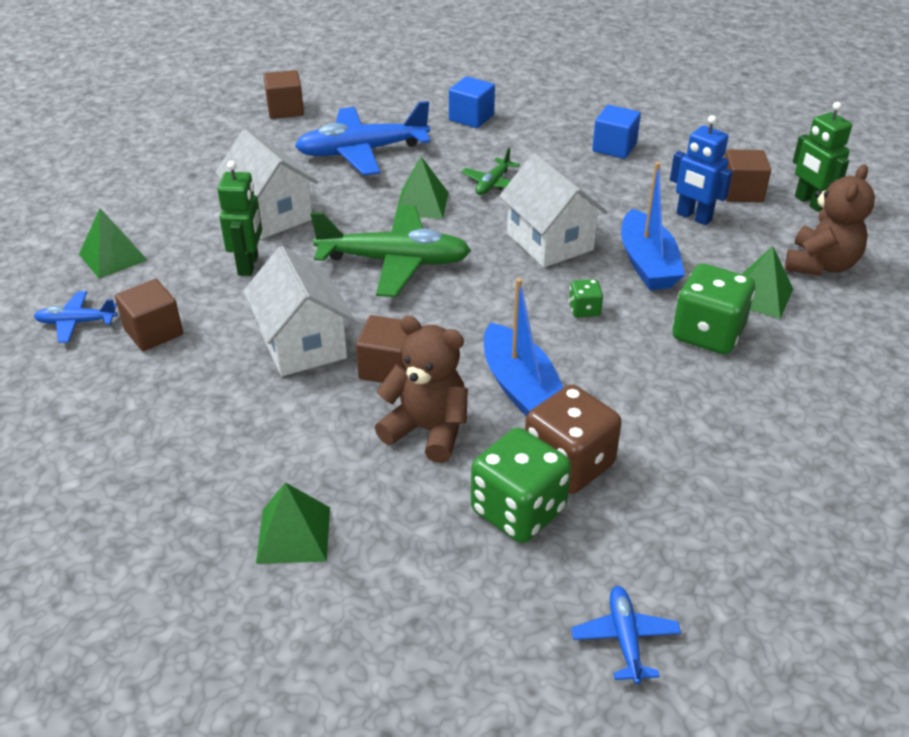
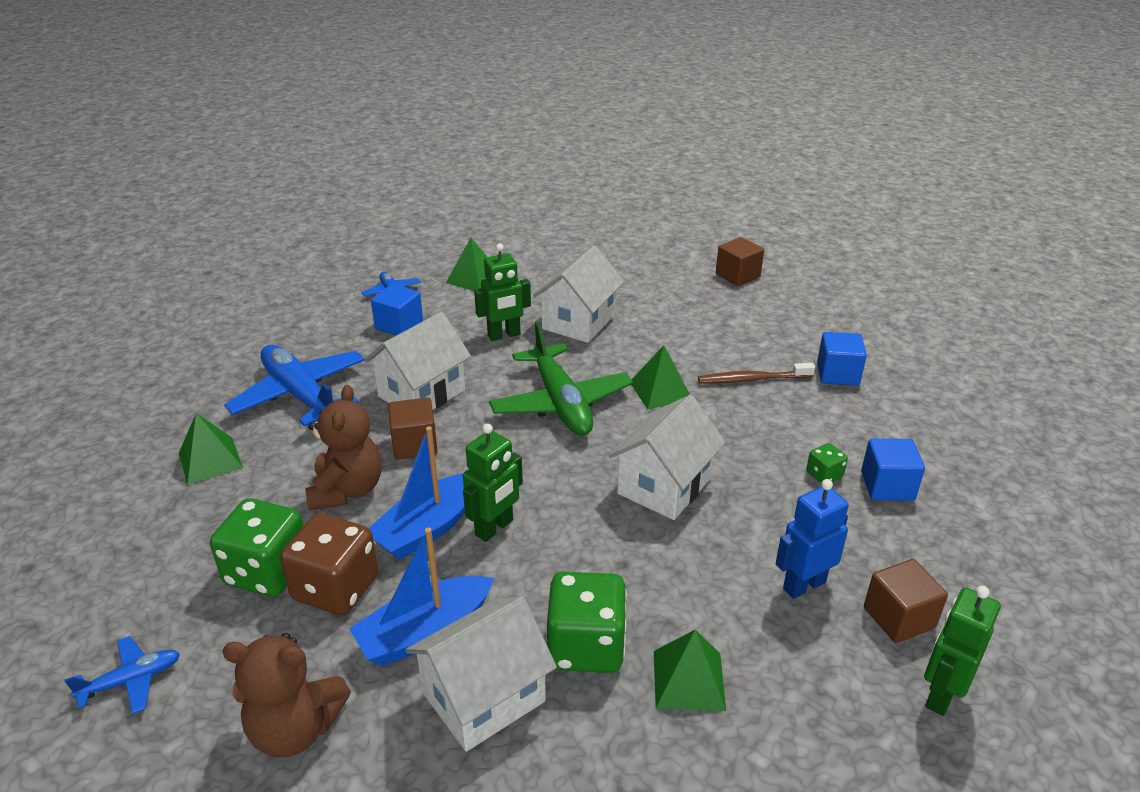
camera: 65 degrees right, 5 degrees down
(153, 332) = (399, 325): brown cube -> blue cube
(362, 152) = (712, 333): blue plane -> blue plane (300, 395)
(445, 155) = (753, 379): none -> brown toothbrush
(493, 184) = (732, 421): green plane -> none
(545, 346) = (494, 528): none -> green robot
(584, 310) = (567, 540): green dice -> green dice (824, 475)
(647, 263) = (680, 567): blue boat -> blue boat (425, 632)
(693, 217) = (803, 585): blue robot -> blue robot turned 45 degrees clockwise
(738, 400) = (484, 697): none -> white house
(820, 265) = (800, 731): brown teddy bear -> brown teddy bear (295, 729)

